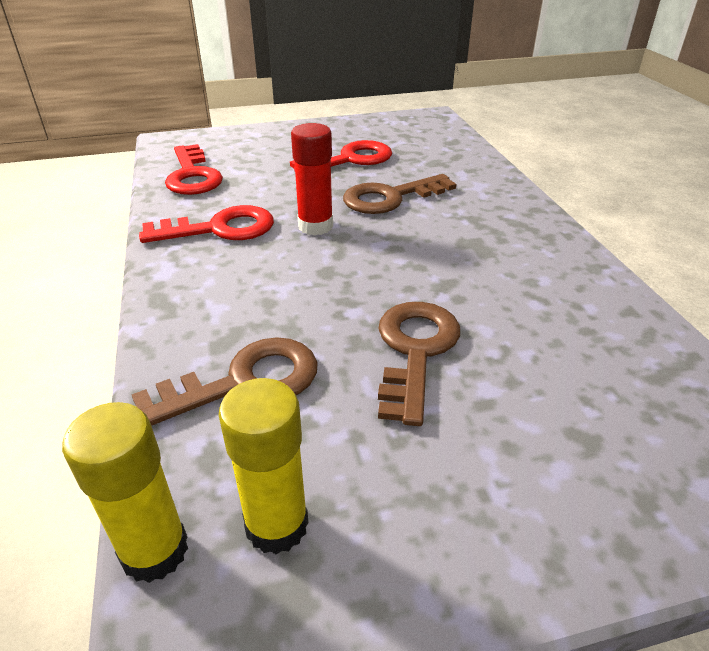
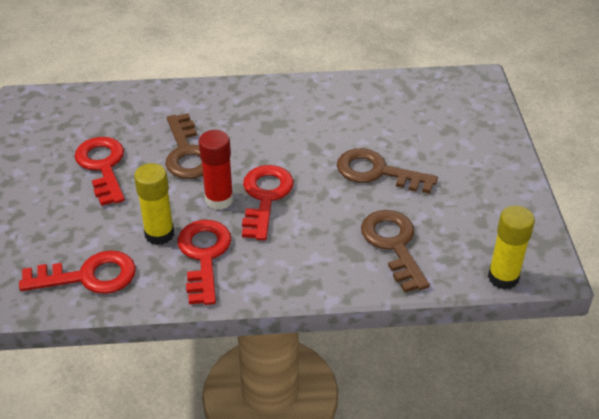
camera: 80 degrees left, 5 degrees up
(277, 525) = (490, 236): yellow glue stick -> yellow glue stick (159, 234)
(327, 256) = (265, 197): none -> red key

